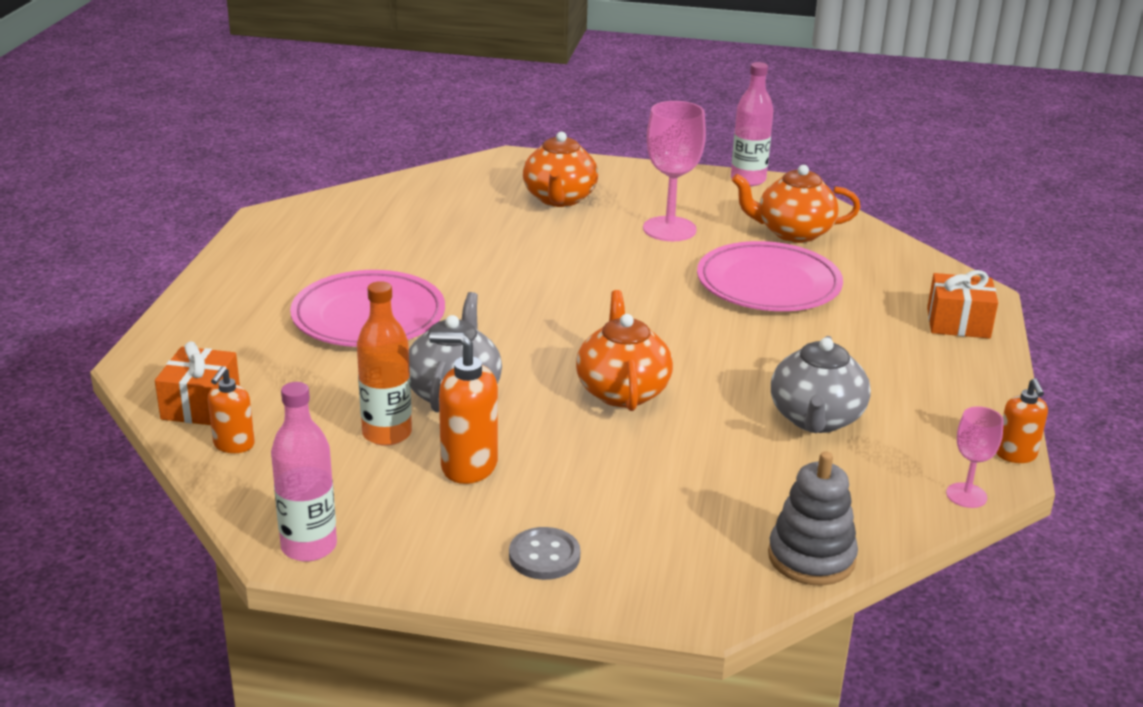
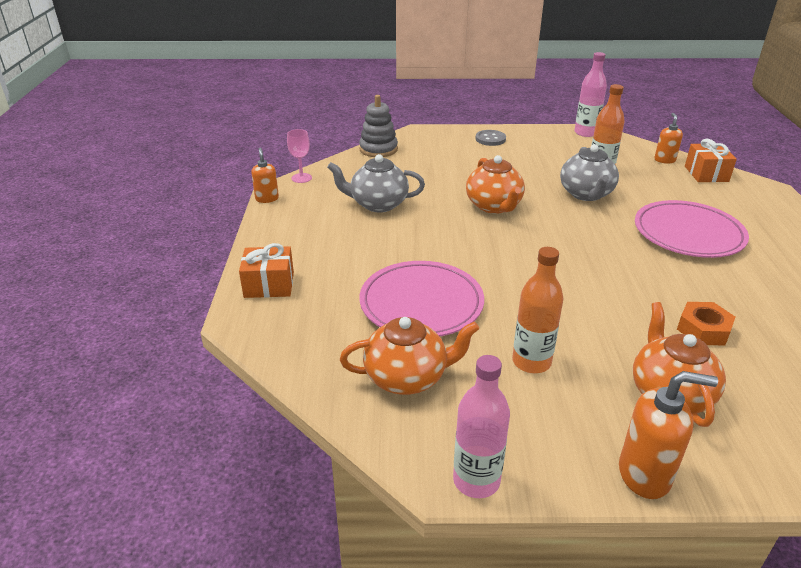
camera: 170 degrees right, 5 degrees up
(468, 466) = (548, 164): orange soap dispenser -> orange soap dispenser (645, 475)
(476, 230) = (703, 329): none -> orange nut
(669, 229) = (531, 362): pink goblet -> orange bottle
(816, 419) = (378, 204): grey teapot -> grey teapot turned 90 degrees counterclockwise

